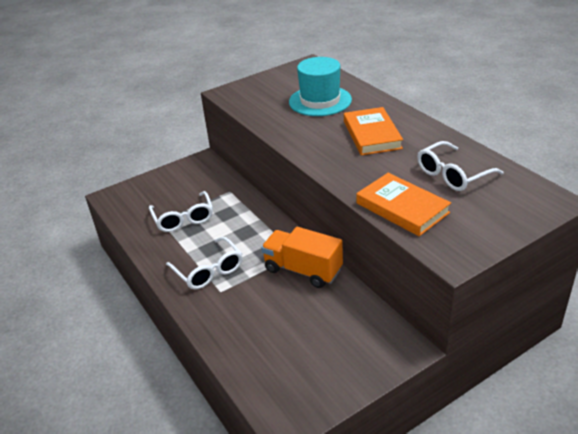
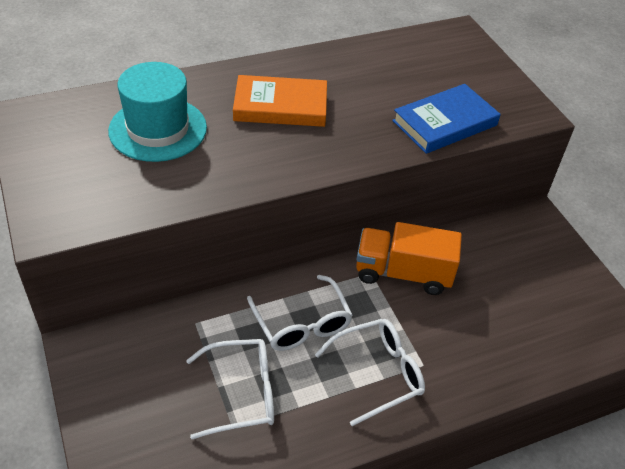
camera: 85 degrees left, 10 degrees up
(303, 270) = (403, 273): orange truck -> orange truck turned 60 degrees clockwise
(402, 208) = (444, 123): orange book -> blue book
(452, 175) = (394, 73): white glasses -> white glasses (302, 324)

